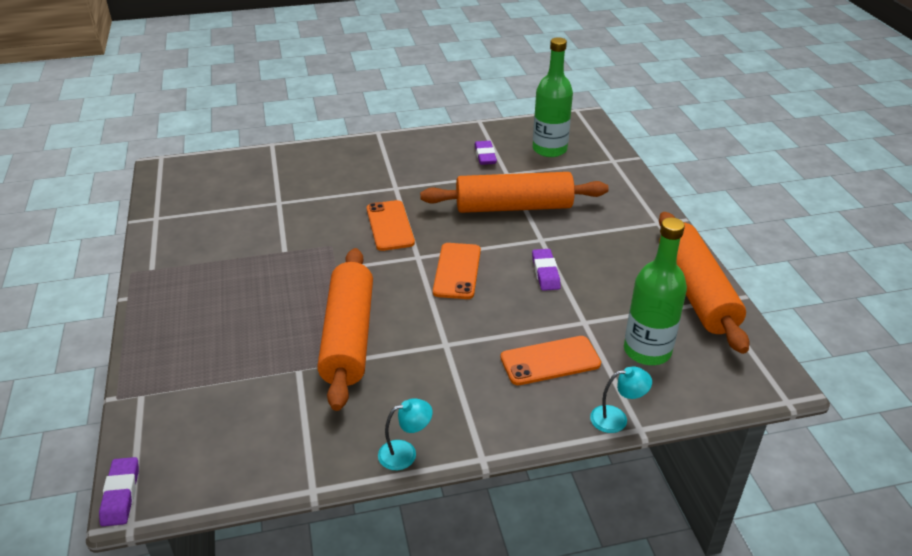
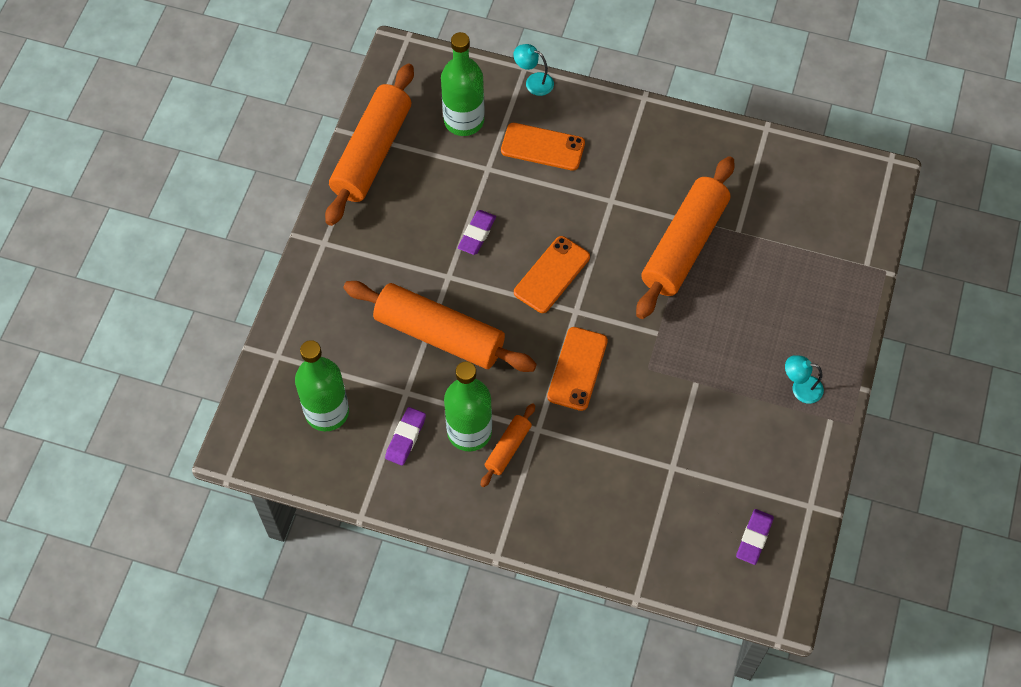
camera: 150 degrees left, 25 degrees up
(121, 494) = (894, 184): purple eraser -> purple eraser (754, 538)
(405, 453) = (693, 125): turquoise lamp -> turquoise lamp (800, 388)
(410, 173) = (508, 448): none -> orange rolling pin
(444, 171) = (469, 431): none -> green bottle

